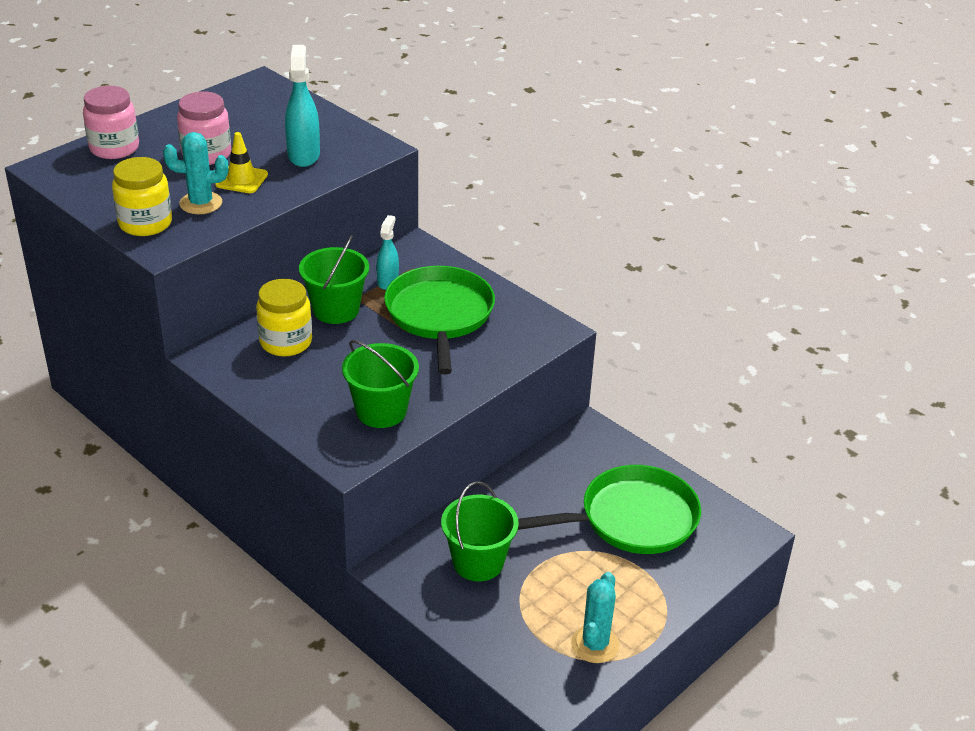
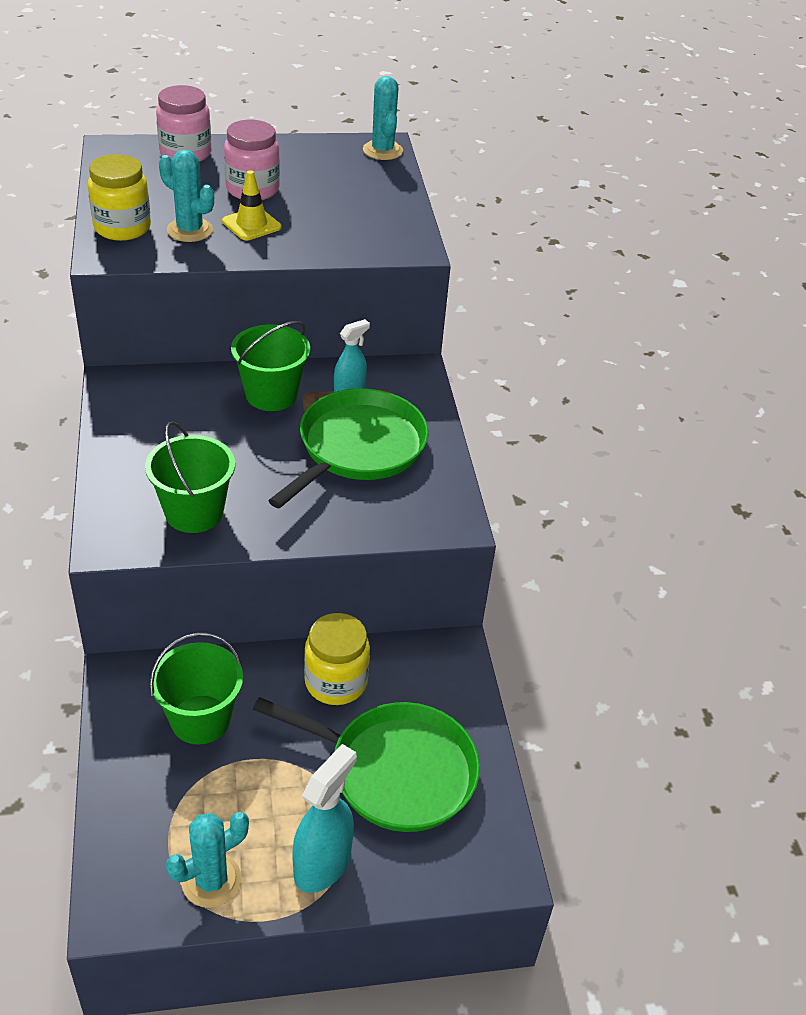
camera: 35 degrees right, 5 degrees up
(265, 86) = (382, 150): none -> turquoise cactus
(286, 342) = (193, 403): yellow jar -> yellow jar (336, 682)
(303, 155) = (334, 226): turquoise spray bottle -> turquoise spray bottle (322, 864)

